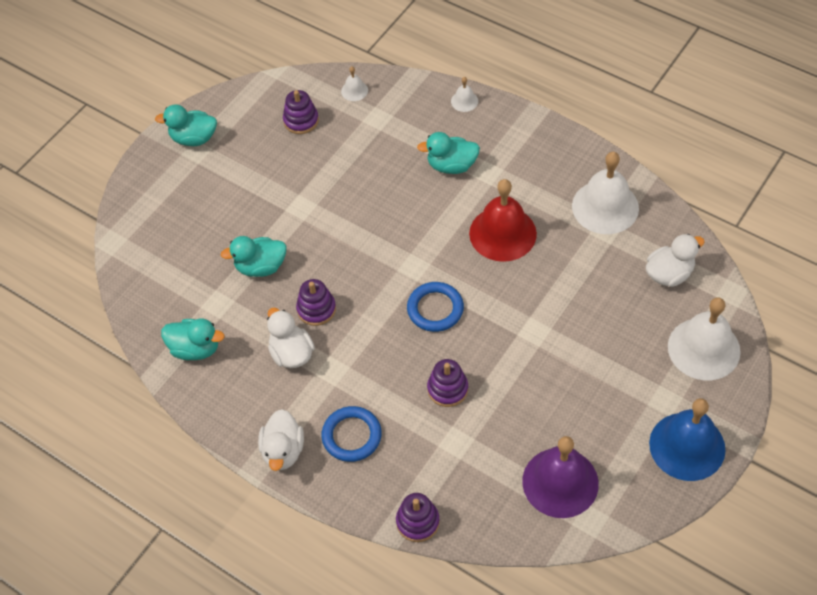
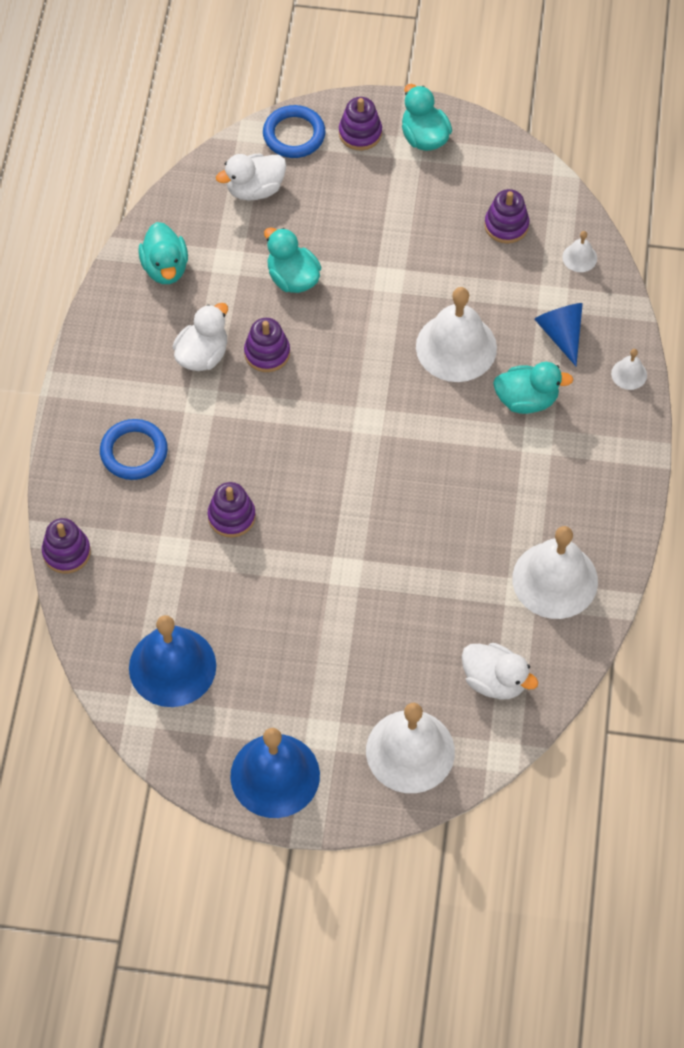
camera: 60 degrees right, 5 degrees up
(162, 175) = (360, 133): none -> purple stacking toy
(283, 451) = (88, 399): white duck -> white duck (255, 189)
(383, 189) = (456, 347): none -> white bell
(410, 125) = (561, 334): none -> blue cone
(435, 309) = (324, 464): blue ring -> blue ring (294, 135)
(451, 165) = (526, 400): turquoise duck -> turquoise duck turned 120 degrees clockwise
(502, 233) = (460, 489): red bell -> none
(560, 482) = (172, 666): purple bell -> blue bell

